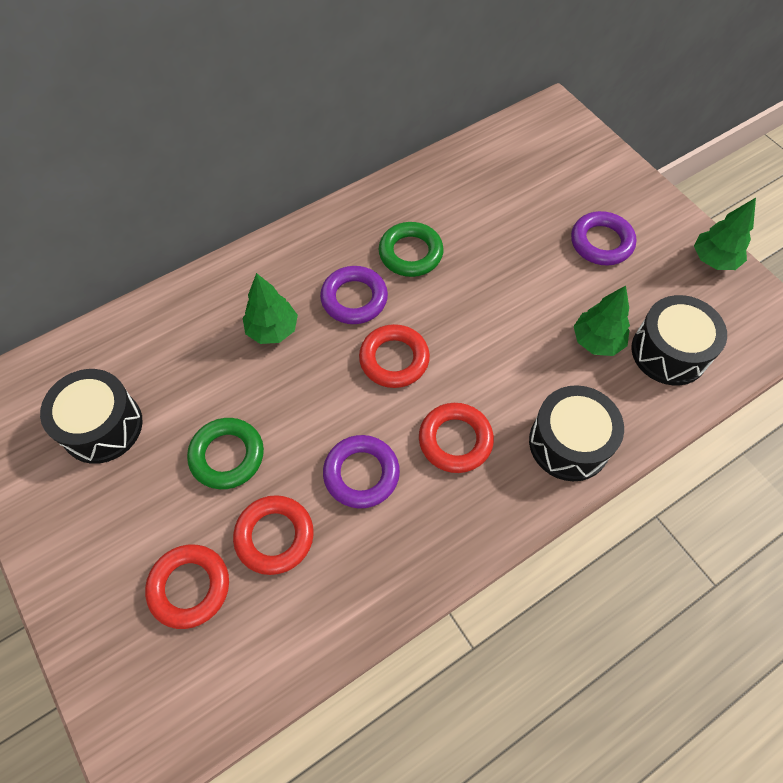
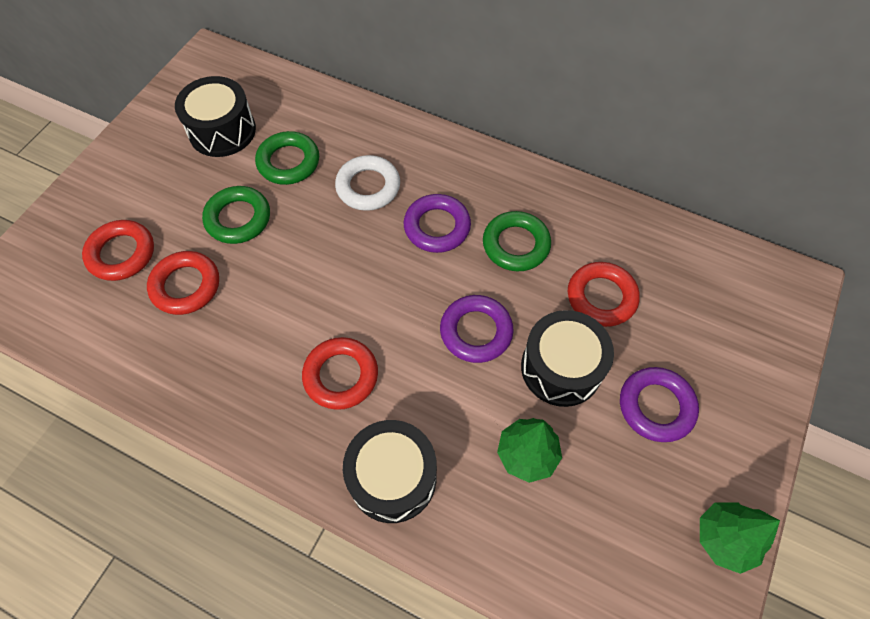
camera: 60 degrees right, 0 degrees up
(192, 382) = (288, 162): none -> green ring
(272, 330) = (368, 187): green tree -> white ring
(361, 474) = (270, 318): purple ring -> purple ring (476, 331)
(394, 359) = (394, 287): red ring -> red ring (601, 297)
(669, 352) = (562, 536): black drum -> black drum (561, 368)

